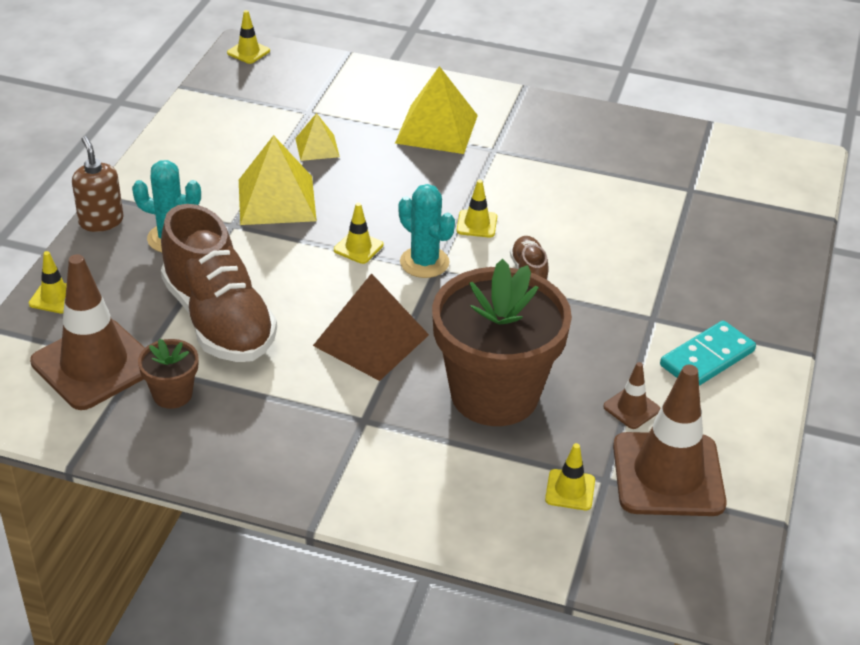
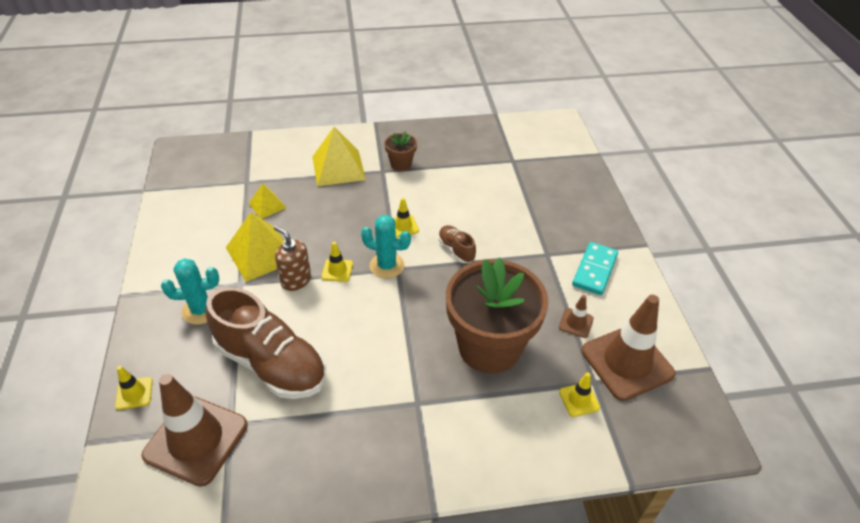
camera: 25 degrees left, 5 degrees up
(101, 221) = (139, 315): brown soap dispenser -> brown soap dispenser (296, 280)
(172, 394) = (270, 440): brown flower pot -> brown flower pot (401, 164)
(248, 52) = (181, 150): yellow traffic cone -> none
(371, 340) = (386, 337): brown pyramid -> none

